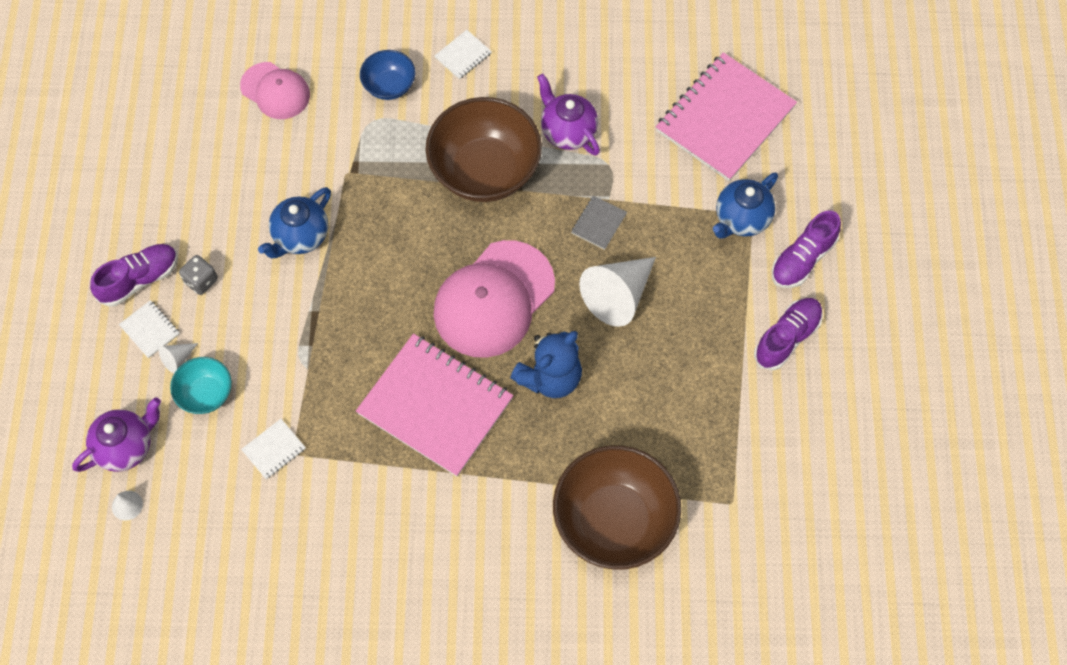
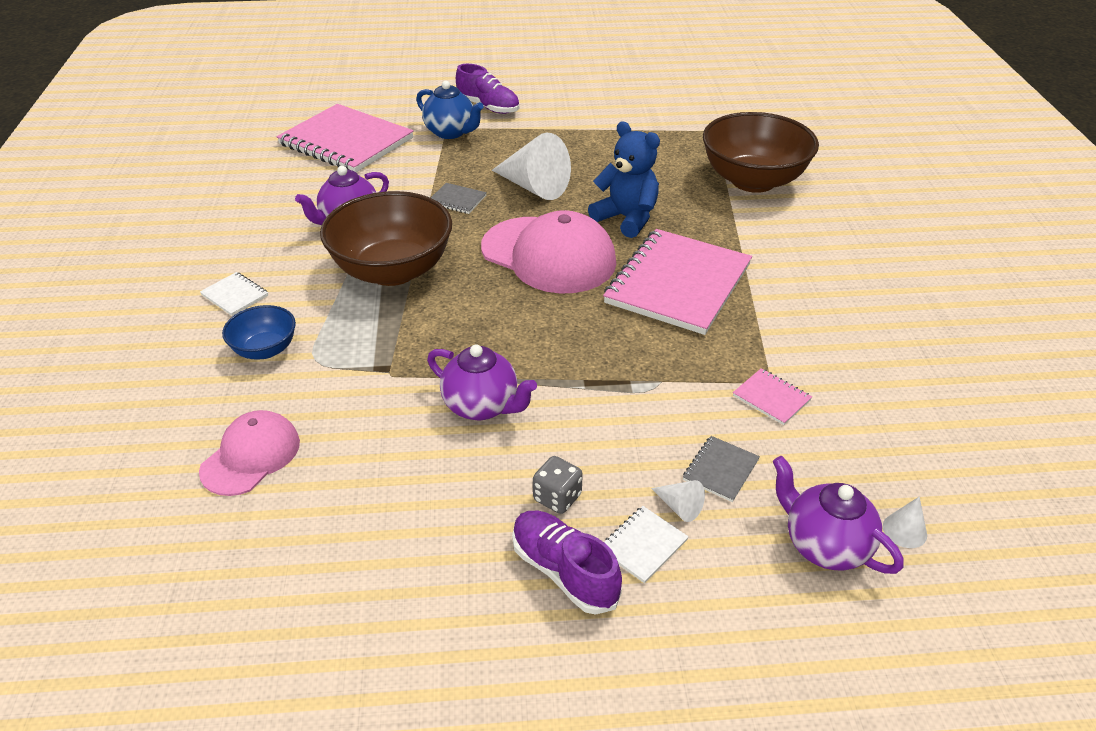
camera: 95 degrees left, 25 degrees down
(206, 393) = (720, 470): turquoise bowl -> grey notebook
(274, 449) = (771, 398): white notebook -> pink notebook
(300, 236) = (482, 406): blue teapot -> purple teapot
(787, 338) = (561, 112): purple shoe -> none

